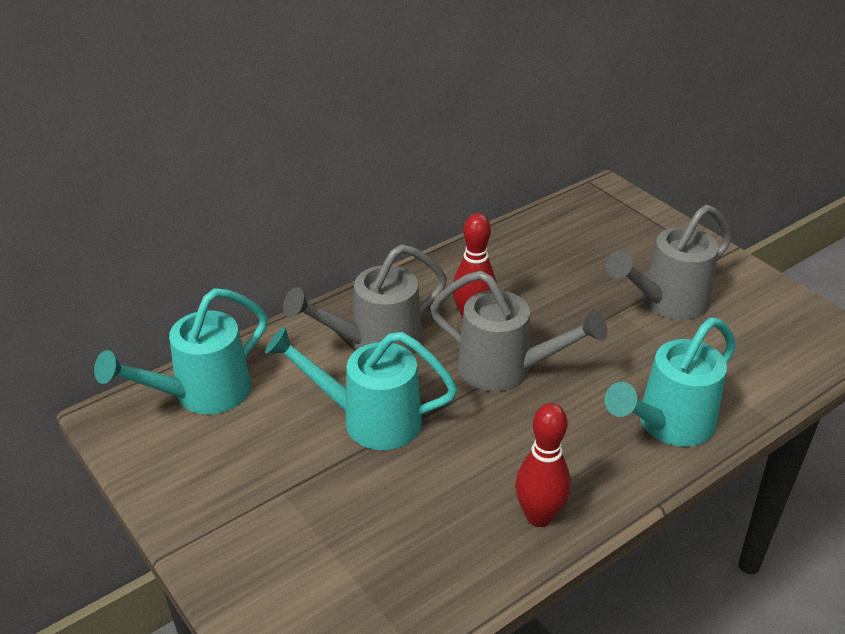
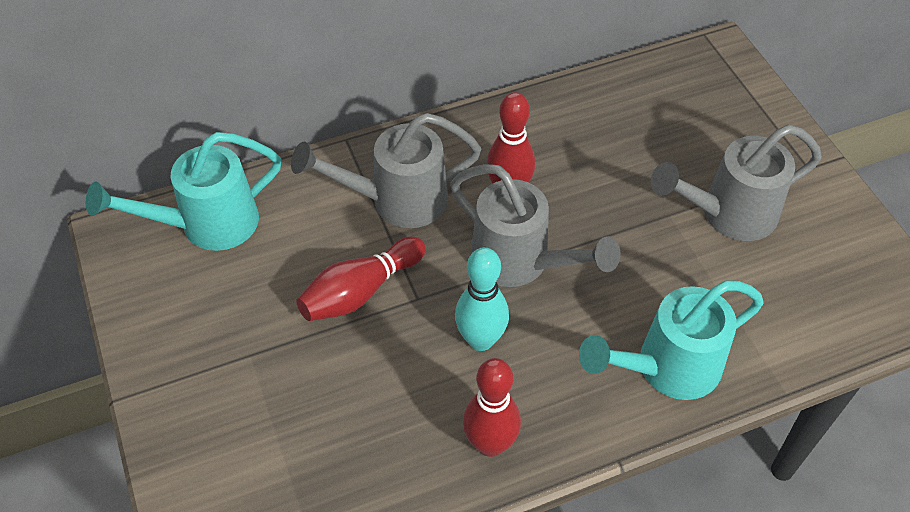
camera: 15 degrees right, 15 degrees up
(369, 420) = (360, 291): turquoise watering can -> red bowling pin
(496, 436) = (481, 340): none -> turquoise bowling pin

